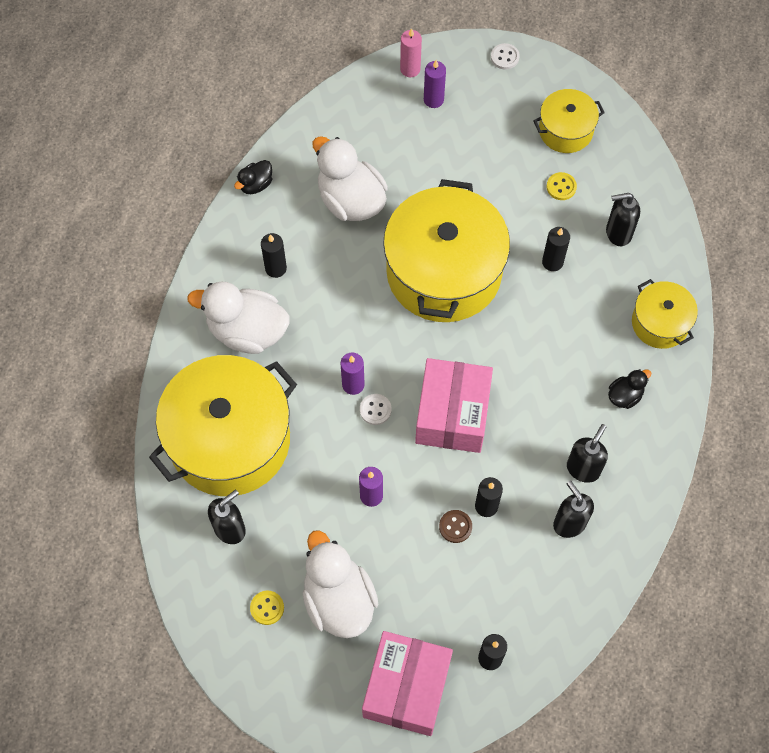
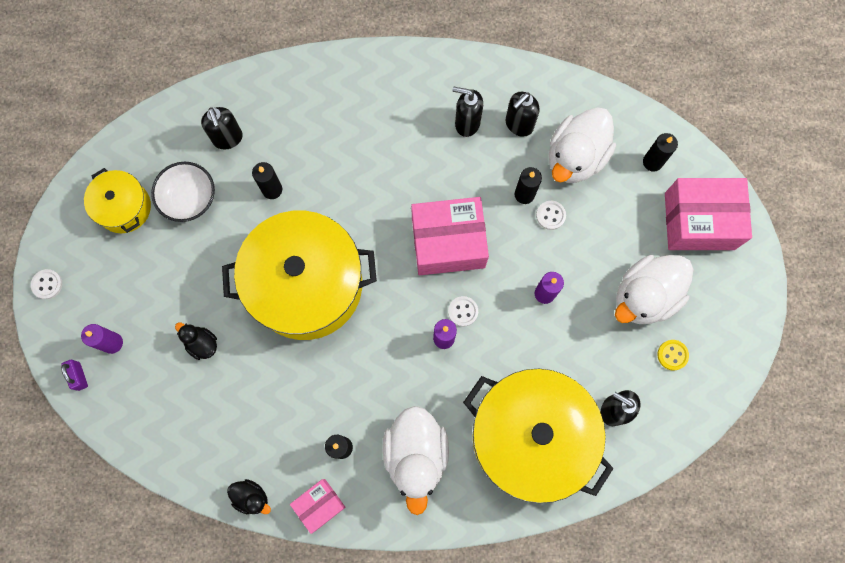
camera: 105 degrees left, 10 degrees up
(229, 238) = (319, 505): none -> pink box
(350, 200) = (248, 394): white duck -> white duck (575, 157)
(410, 69) = (79, 376): pink candle -> purple padlock
(455, 527) = (550, 215): brown button -> white button
(561, 187) = (189, 198): yellow button -> white bowl
(625, 395) = (389, 103): black duck -> black duck (202, 343)
(660, 323) = (311, 87): yellow pot -> none

